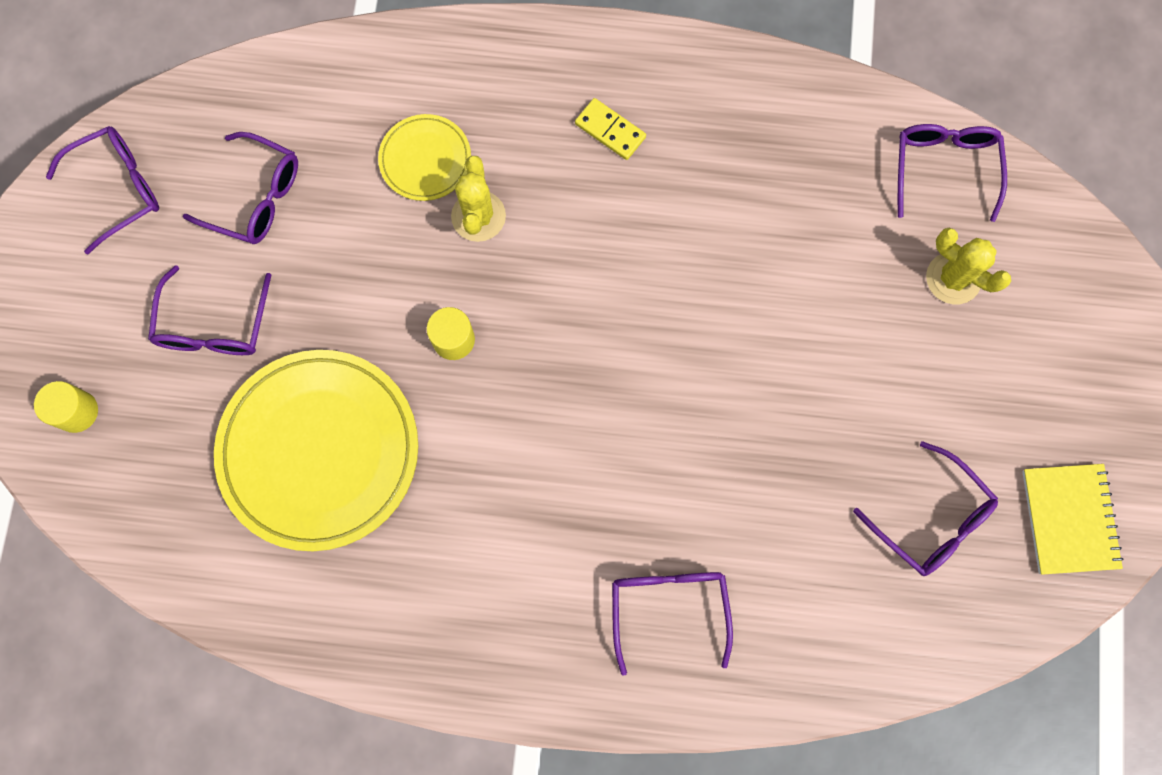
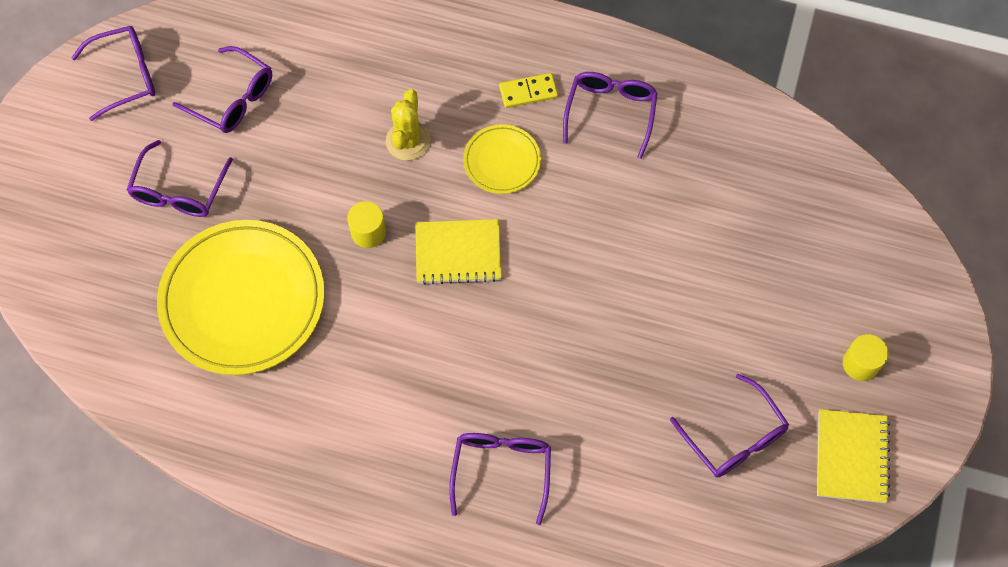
camera: 10 degrees right, 10 degrees down
(77, 411) = (57, 238): yellow cylinder -> yellow cylinder (860, 364)
(425, 160) = (374, 91): yellow plate -> yellow plate (502, 161)
(565, 347) = (458, 253): none -> yellow notebook
(610, 130) = (528, 92): yellow domino -> yellow domino turned 60 degrees counterclockwise
(944, 169) = (798, 164): purple glasses -> purple glasses (610, 113)
(953, 278) = (789, 250): yellow cactus -> none

